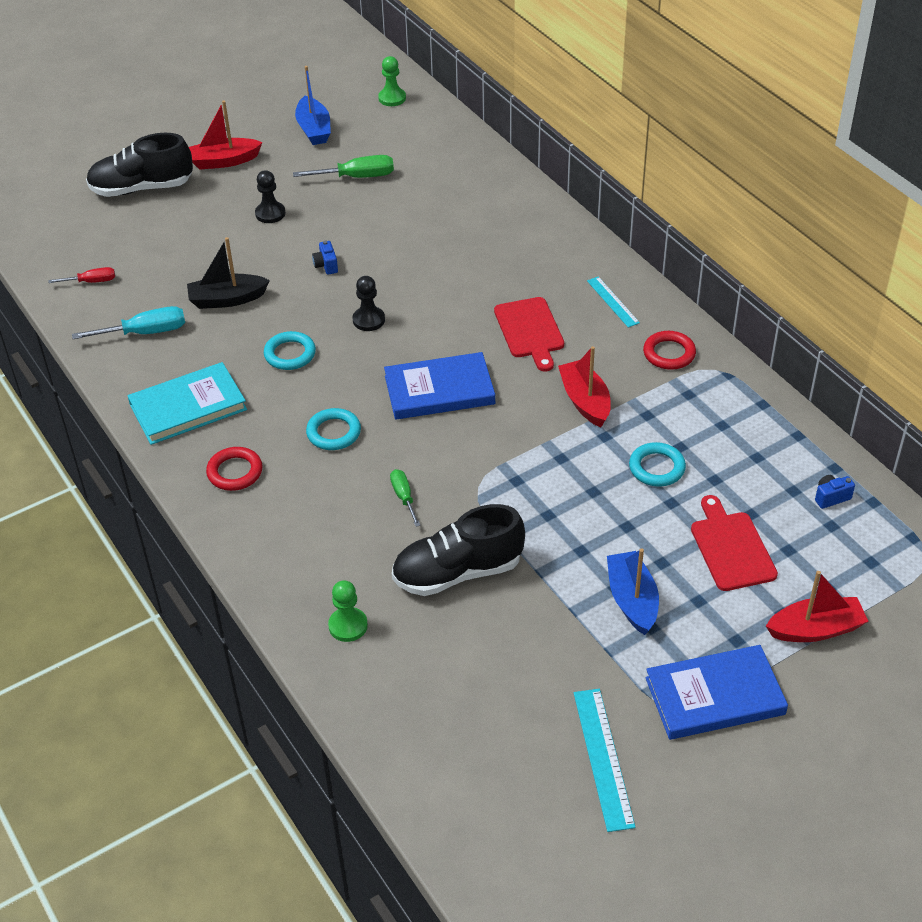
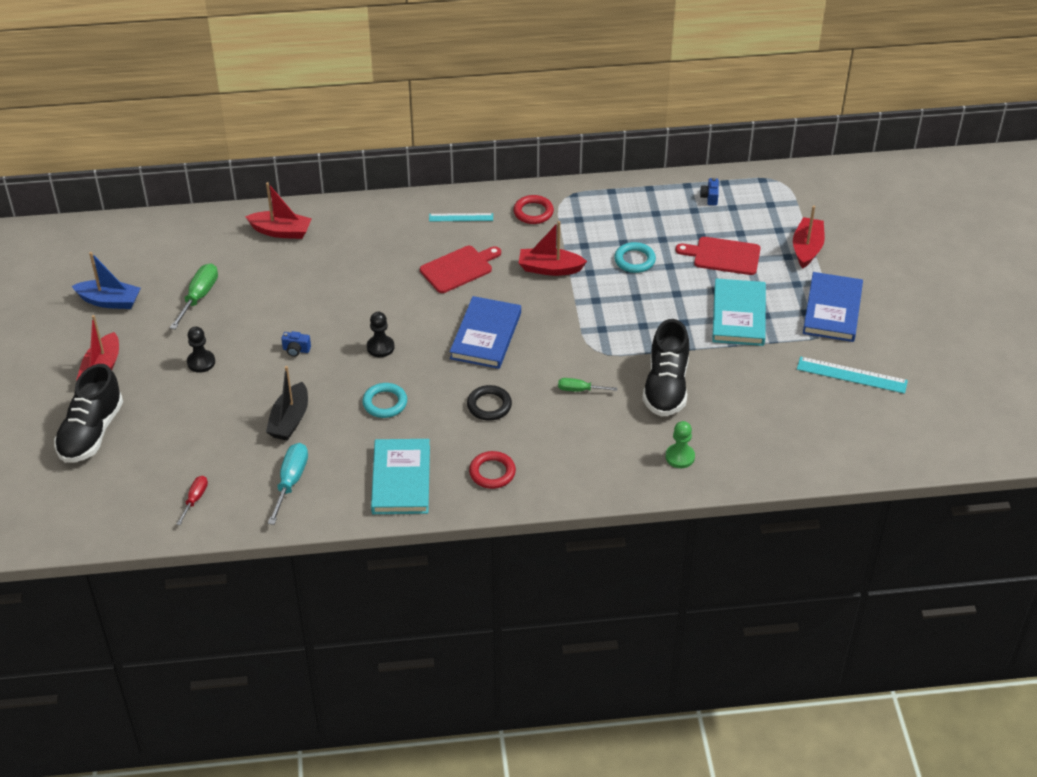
camera: 65 degrees left, 0 degrees up
(333, 432) = (489, 405): turquoise ring -> black ring
(392, 98) = (111, 242): green pawn -> none
(488, 189) = (281, 231): none -> red boat
(529, 331) = (459, 268): red cutting board -> red cutting board turned 45 degrees counterclockwise
(632, 600) = (738, 315): blue boat -> turquoise book

